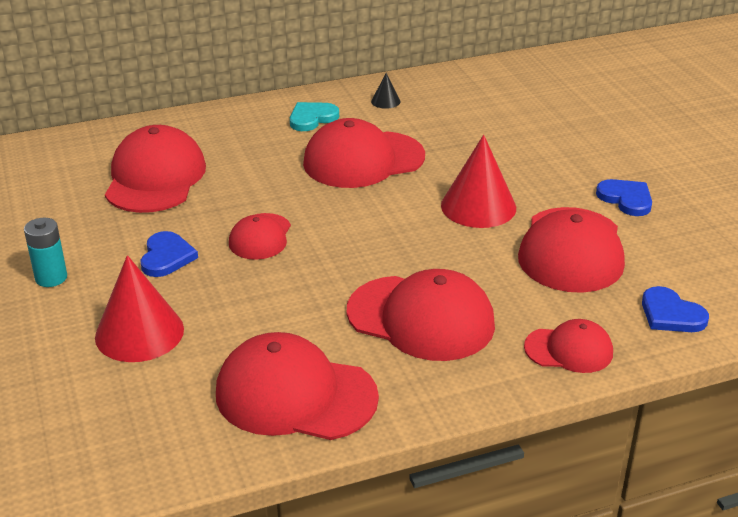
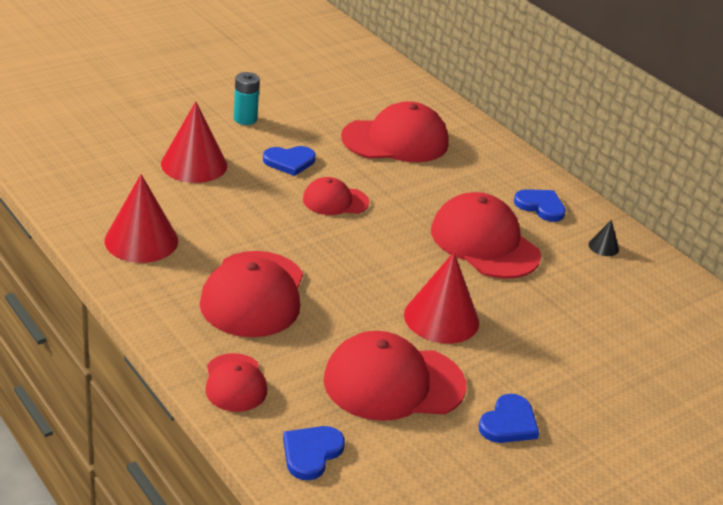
camera: 70 degrees right, 0 degrees up
(295, 395) = (141, 240): red cap -> red cone
(312, 118) = (540, 206): turquoise heart -> blue heart

